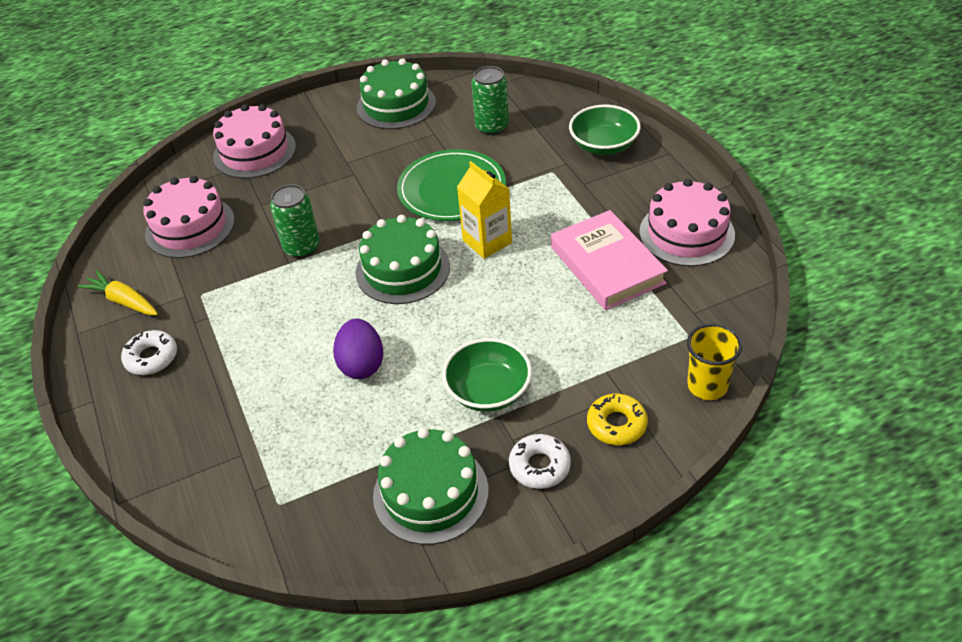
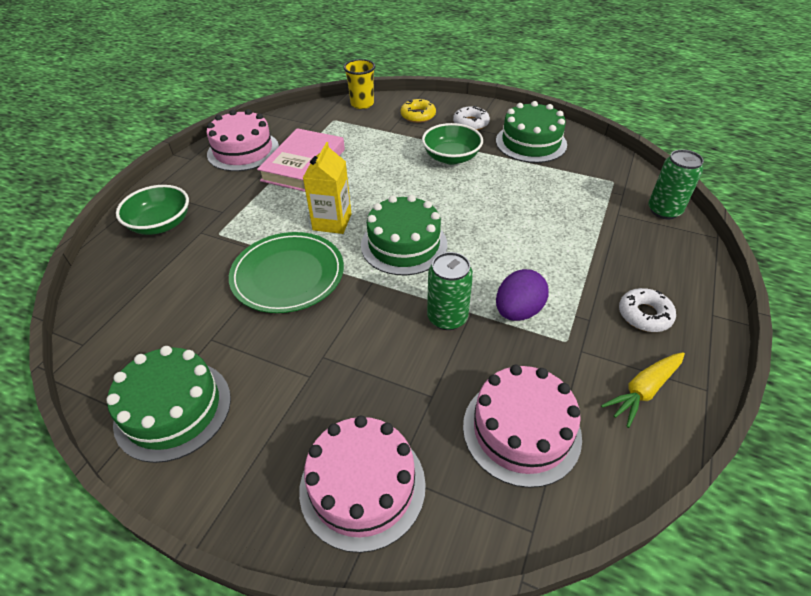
camera: 135 degrees left, 0 degrees up
(123, 301) = (643, 390): yellow carrot -> yellow carrot turned 60 degrees clockwise
(361, 364) = (499, 210): purple egg -> purple egg (518, 311)
(492, 127) = (172, 303): green can -> green can (664, 211)

